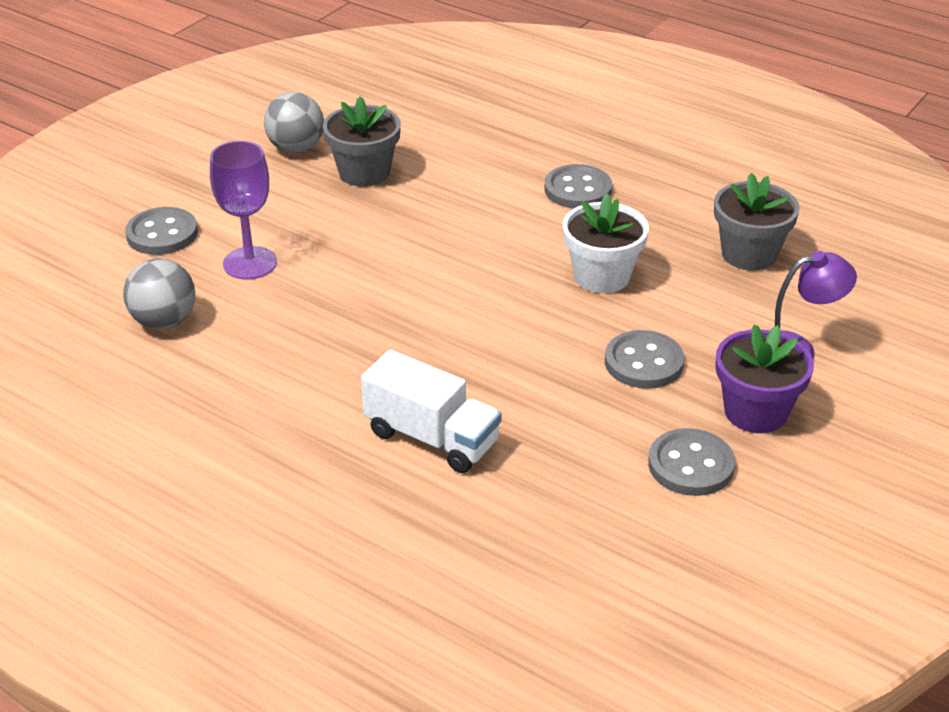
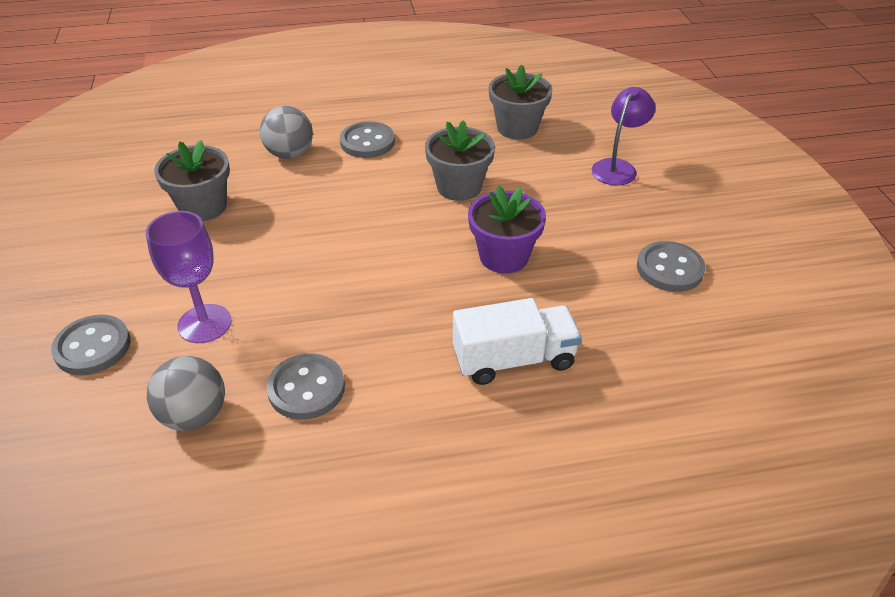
camera: 45 degrees left, 5 degrees up
(296, 148) = (121, 218): grey ball -> grey ball (290, 154)
(602, 276) = (459, 187): white flower pot -> grey flower pot
(643, 362) = (558, 225): grey button -> grey button (306, 388)
(755, 412) = (652, 215): purple flower pot -> purple flower pot (504, 256)

